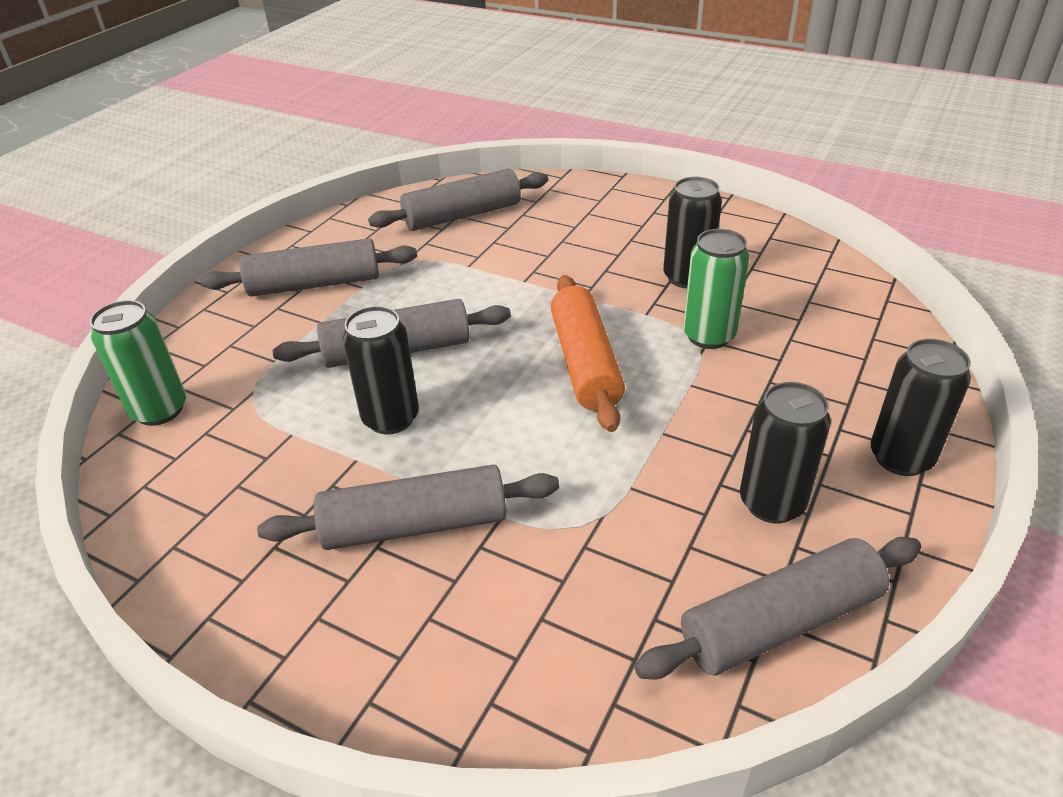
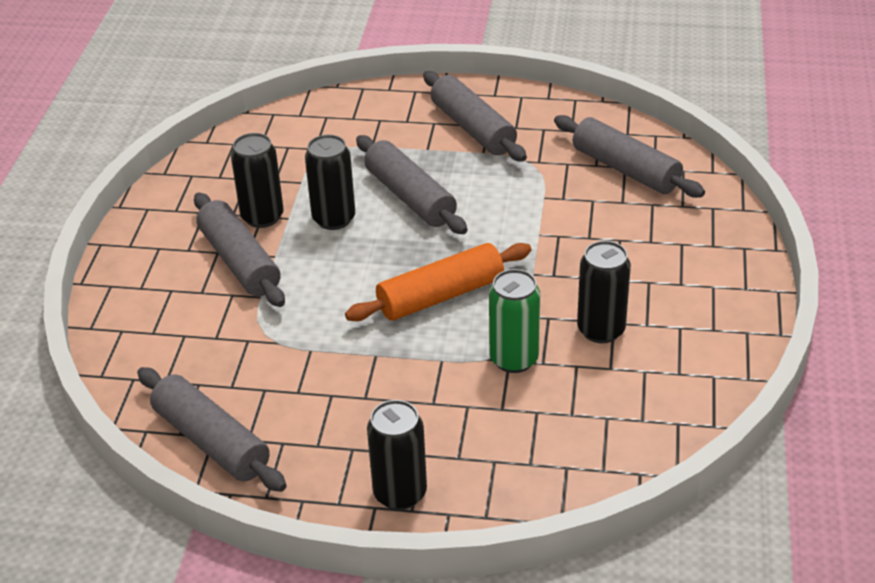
camera: 70 degrees right, 0 degrees up
(159, 410) = (300, 120): green can -> none
(772, 503) = (320, 424): black can -> black can (262, 217)

